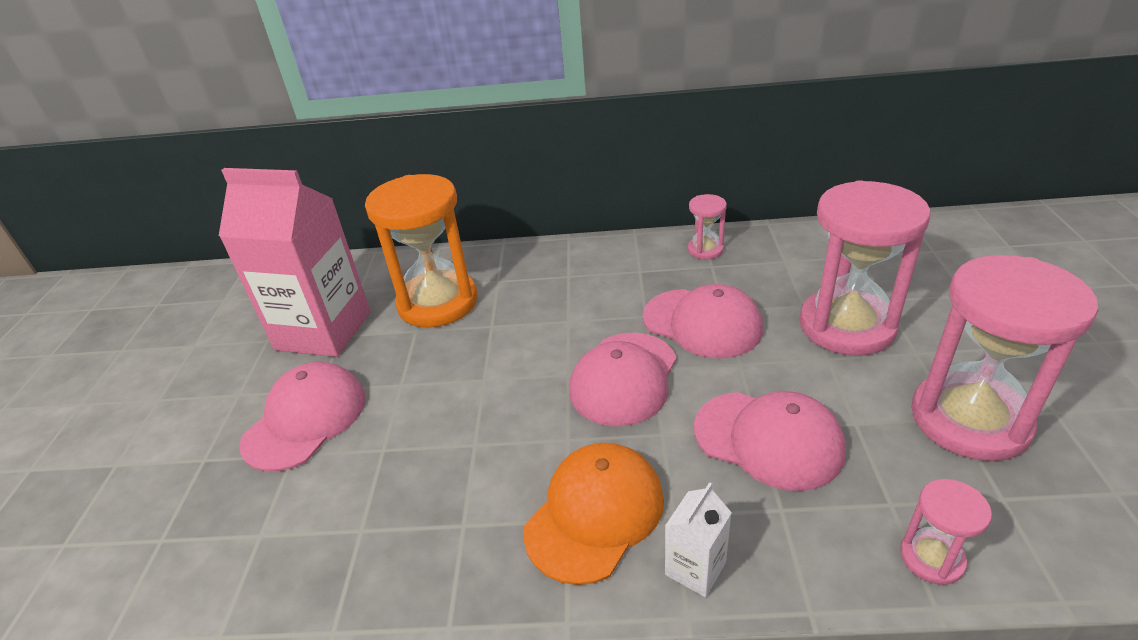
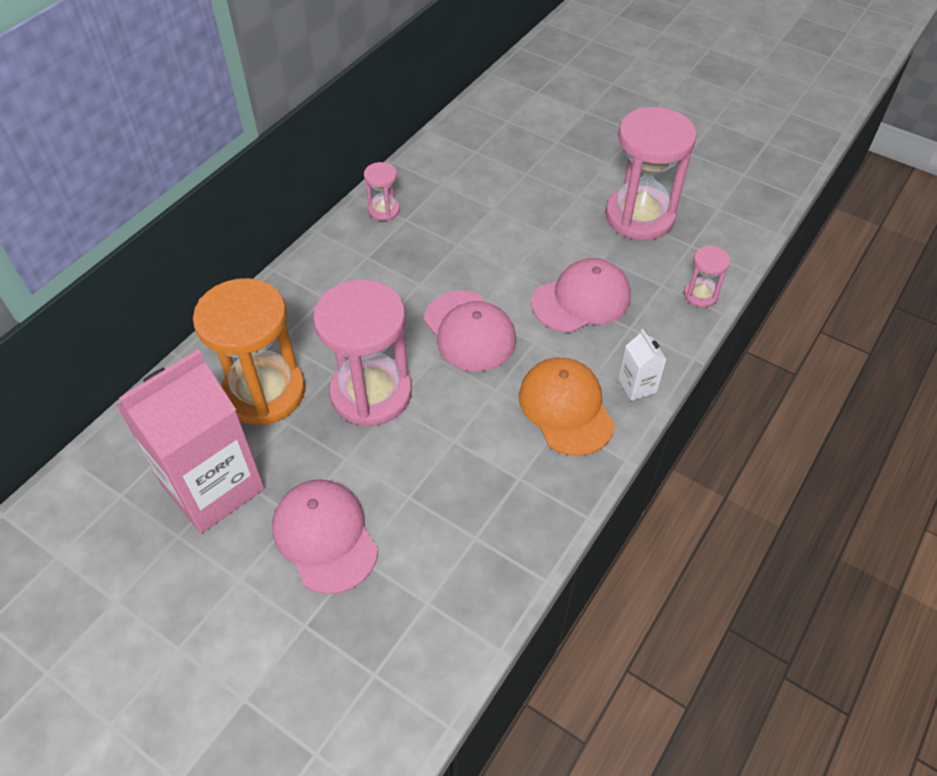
camera: 60 degrees left, 15 degrees up
(702, 323) = (458, 262): pink cap -> none
(846, 326) = (530, 205): pink hourglass -> pink hourglass (371, 393)

